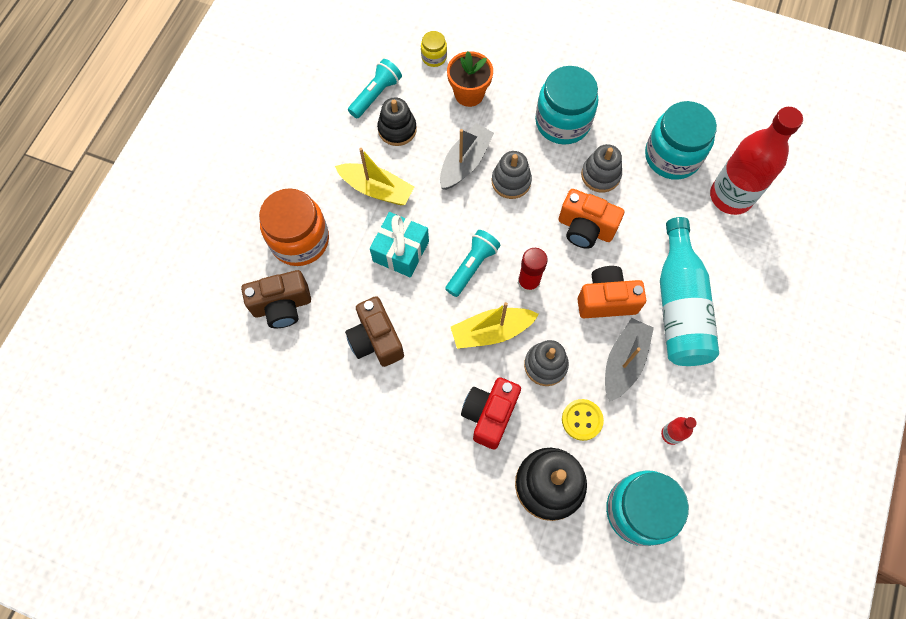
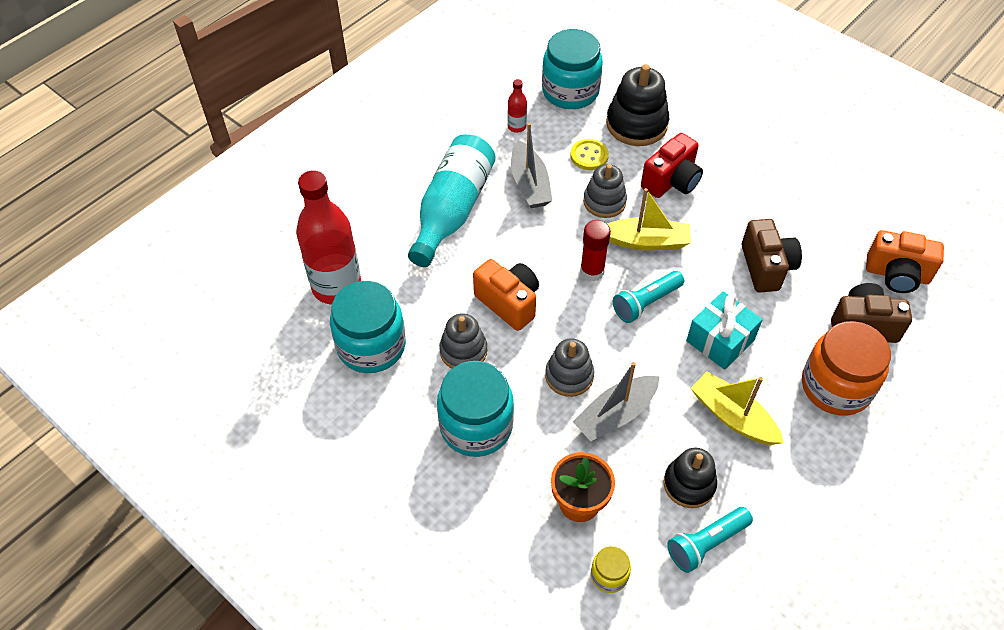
camera: 160 degrees left, 15 degrees down
(606, 300) = (520, 234): orange camera -> orange camera (897, 274)
(624, 362) = (529, 184): grey boat -> grey boat turned 60 degrees counterclockwise

